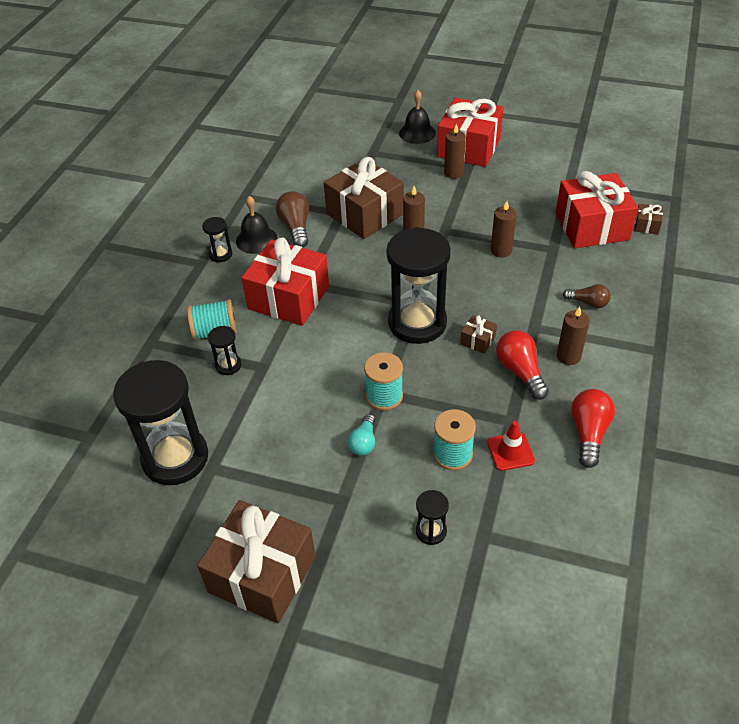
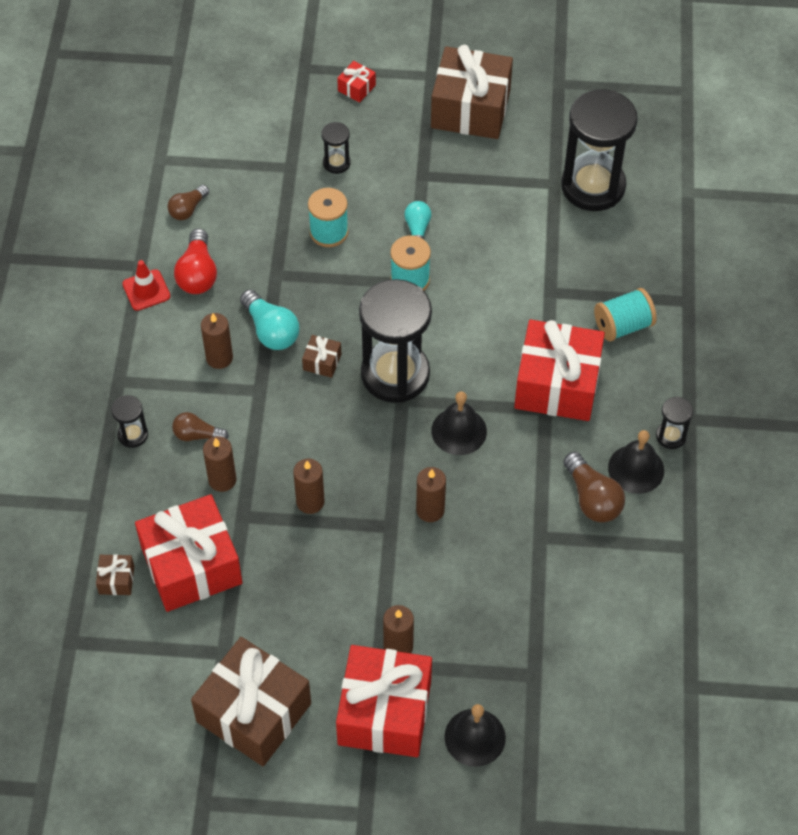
camera: 165 degrees right, 10 degrees up
(228, 365) = (588, 287): black hourglass -> black hourglass (133, 435)
(364, 214) = (506, 539): brown gift -> brown gift (254, 712)
(377, 278) = (459, 431): none -> black bell
(387, 631) = (356, 88): none -> red gift
(510, 451) = (273, 243): red traffic cone -> red traffic cone (146, 290)
(520, 371) = (271, 330): red light bulb -> turquoise light bulb
(568, 271) = (222, 480): none -> brown candle
(600, 504) = (188, 209): none -> brown light bulb

